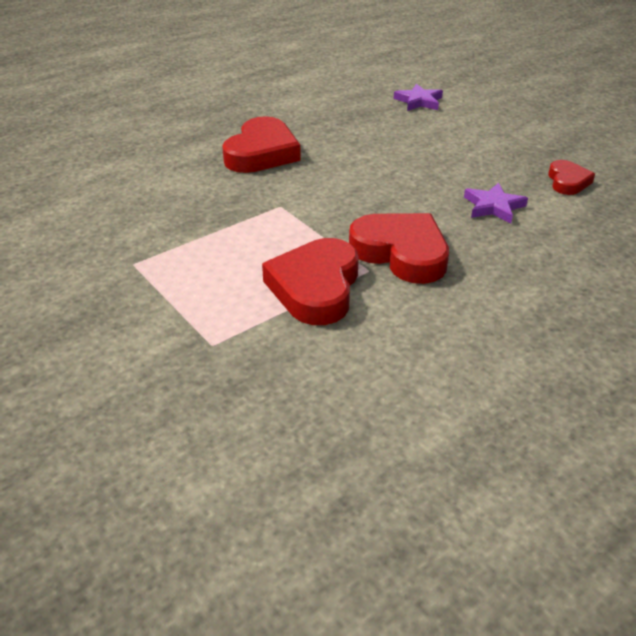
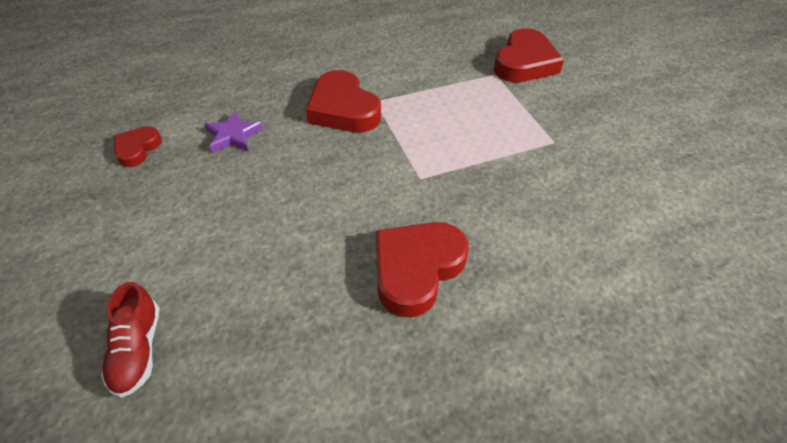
camera: 165 degrees left, 10 degrees up
(315, 287) = (419, 95): red heart -> red heart (524, 63)
(419, 101) = (137, 350): purple star -> red shoe

